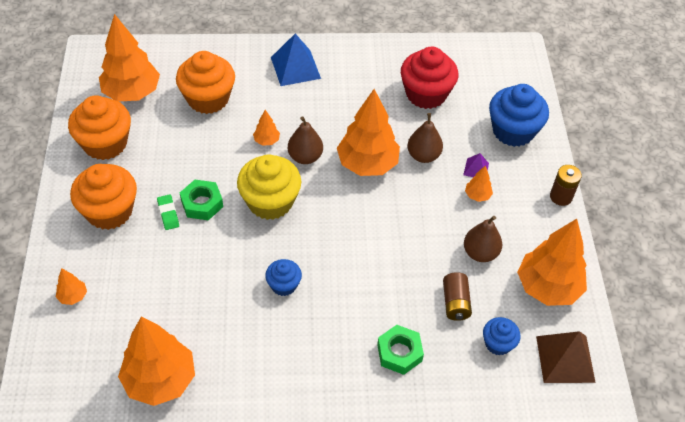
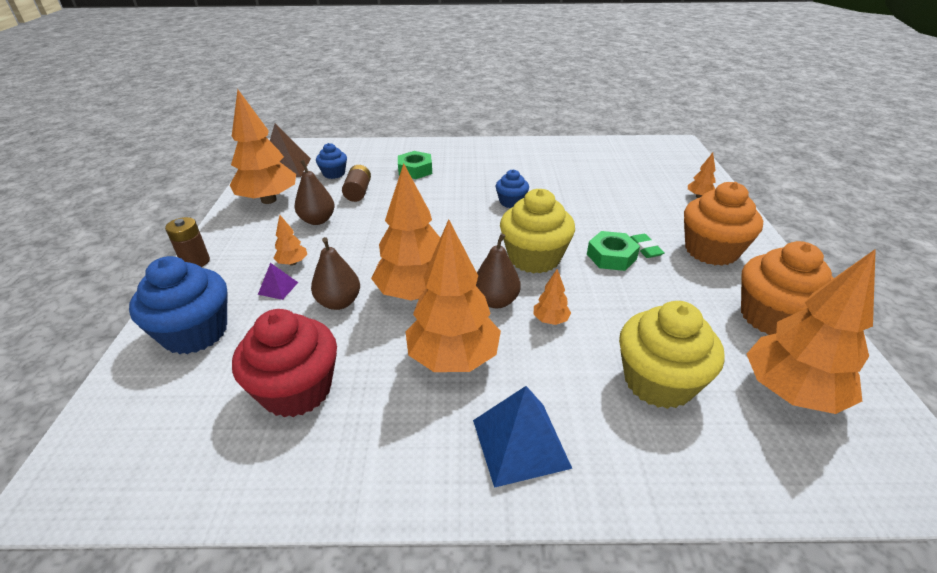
camera: 175 degrees left, 15 degrees down
(160, 380) = (598, 160): orange tree -> orange tree (453, 358)
(208, 99) = (658, 381): orange cupcake -> yellow cupcake

